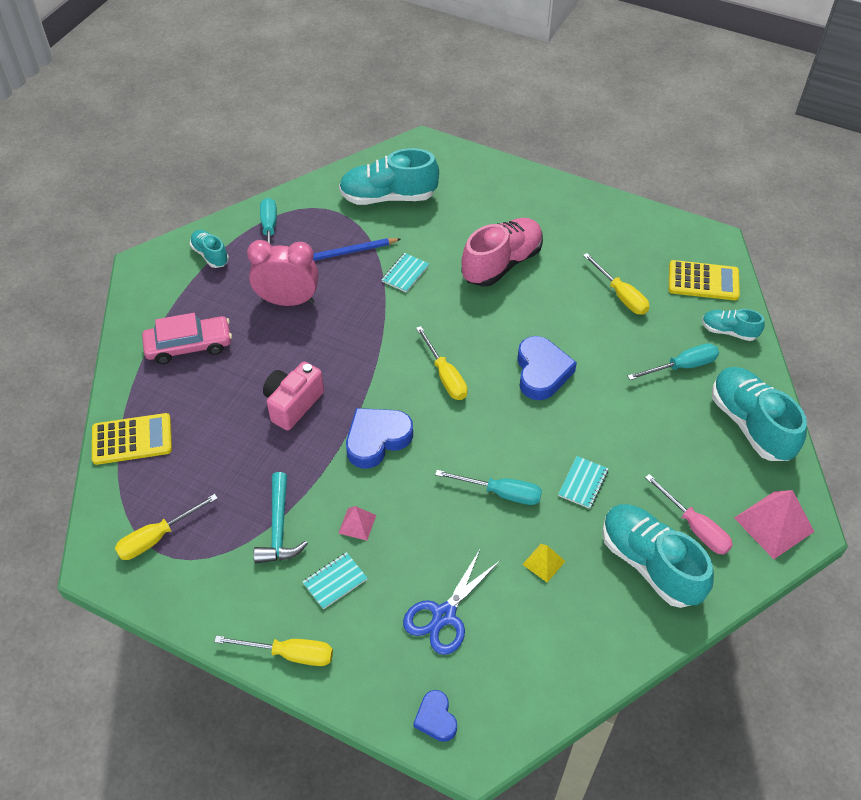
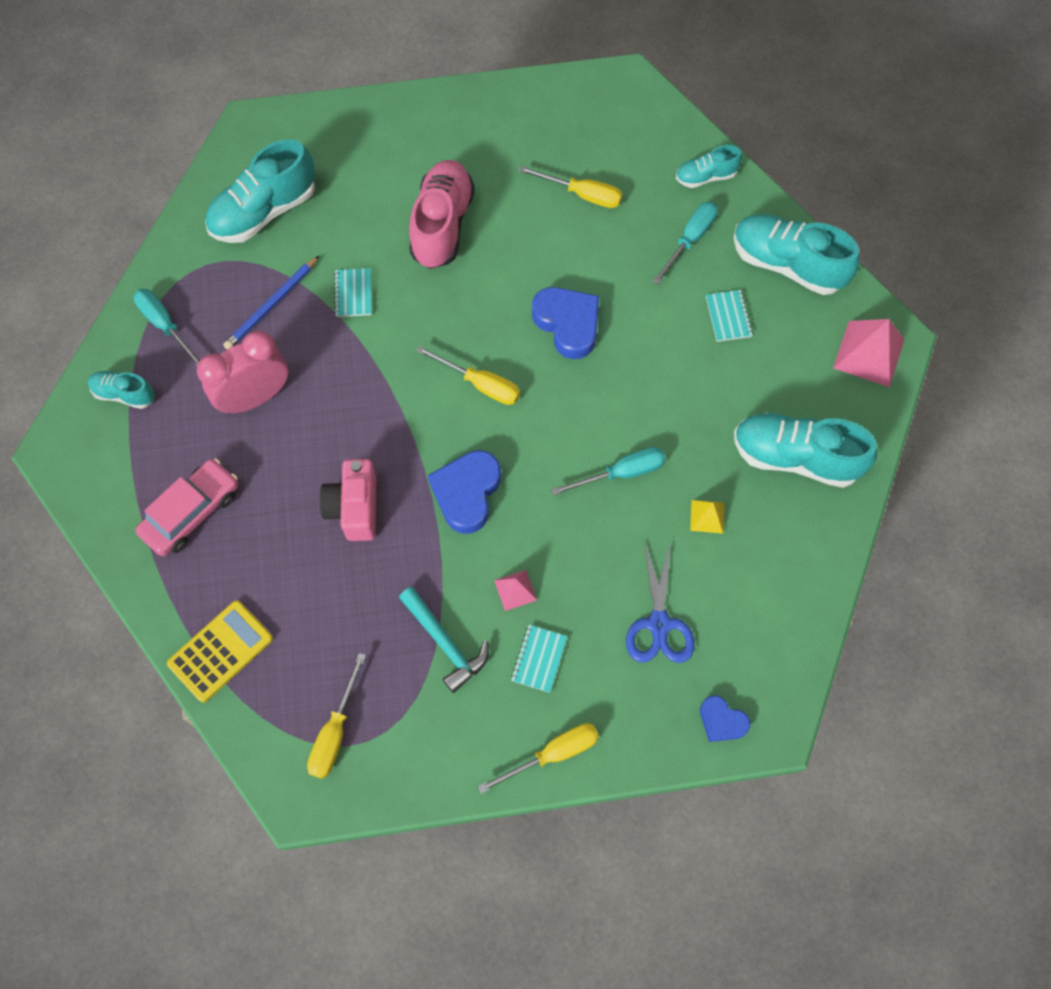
camera: 35 degrees left, 15 degrees up
(583, 483) = (686, 416): turquoise notebook -> turquoise notebook (728, 317)
(695, 527) = (808, 398): pink screwdriver -> none
(703, 281) = (647, 134): yellow calculator -> none

